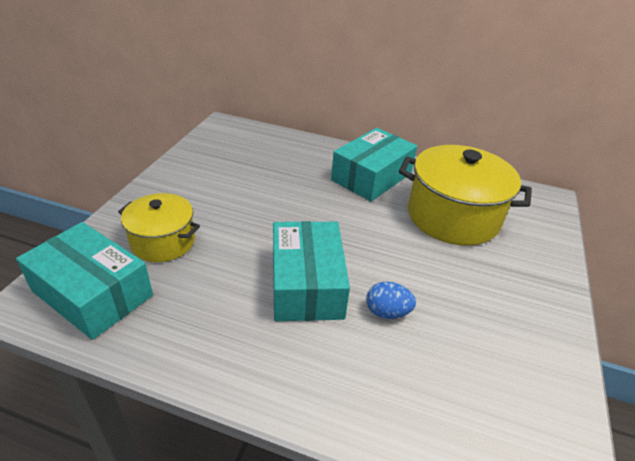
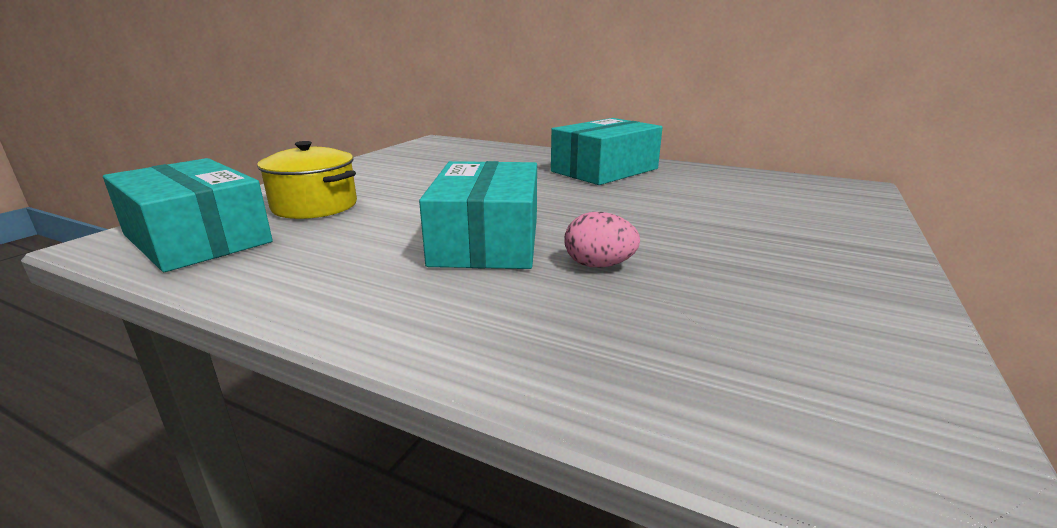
camera: 10 degrees right, 15 degrees down
(387, 312) = (599, 265): blue egg -> pink egg
(452, 216) = (712, 196): yellow pot -> none

